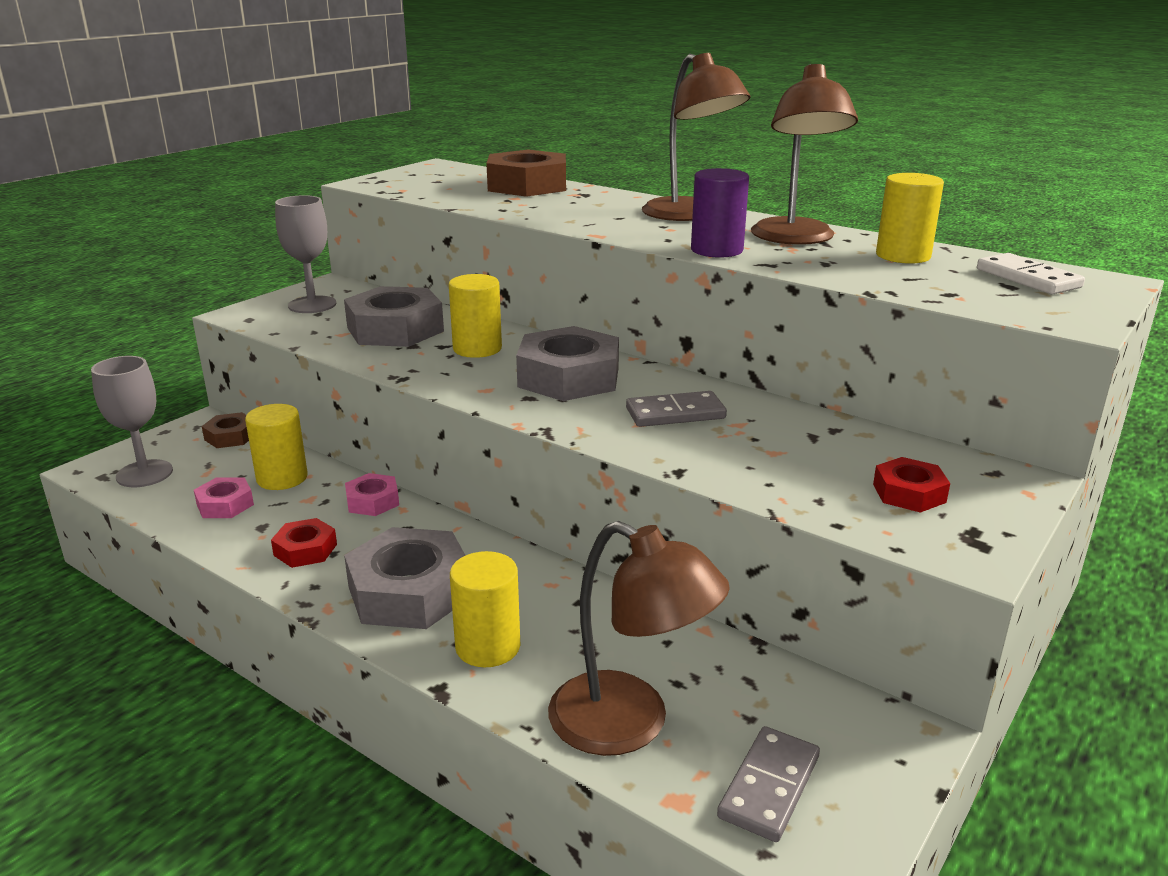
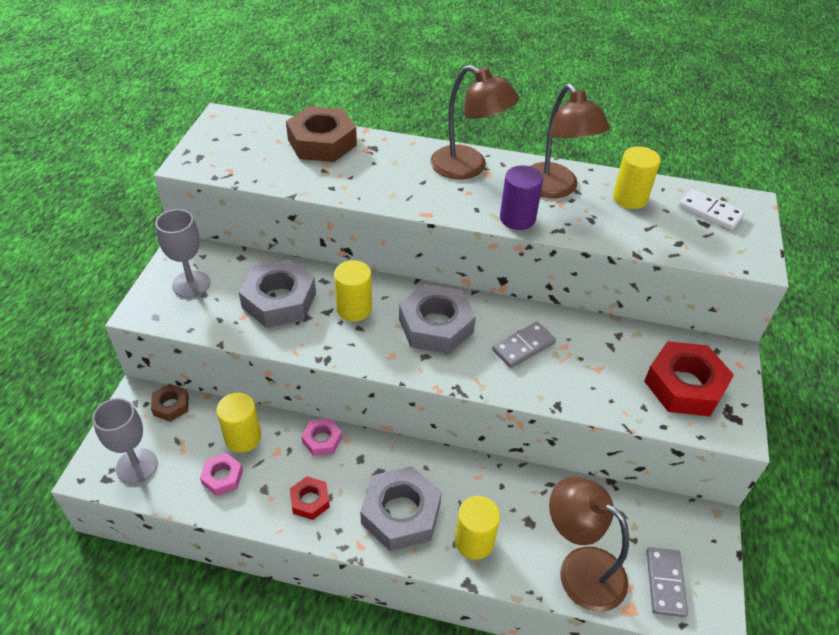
camera: 25 degrees left, 20 degrees up
(630, 724) = (580, 568): brown lamp -> brown lamp turned 150 degrees counterclockwise
(909, 493) = (684, 385): red nut -> red nut, size x1.93

